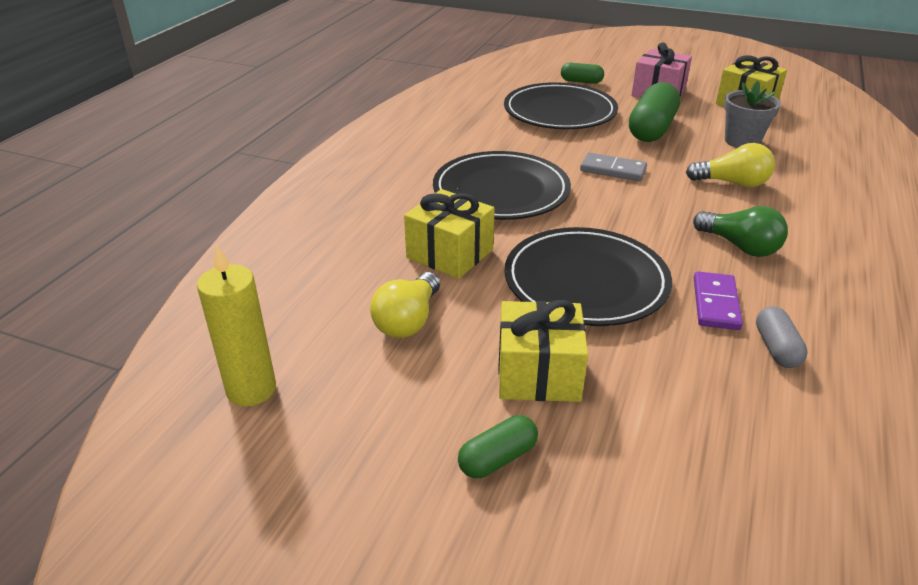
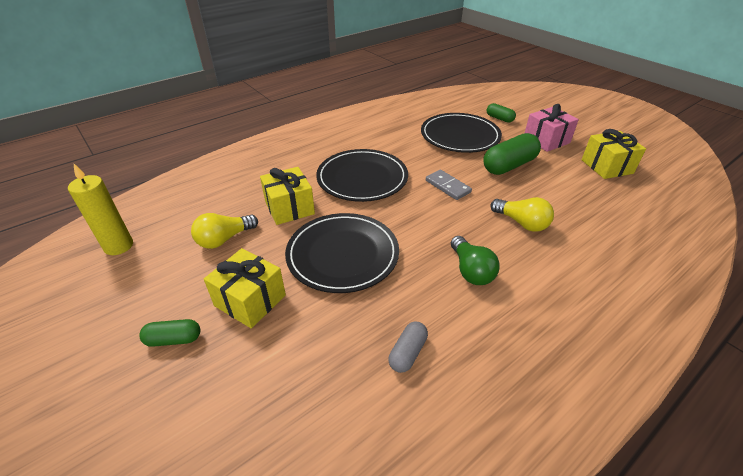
camera: 30 degrees right, 5 degrees up
(716, 303) = (405, 303): purple domino -> none
(742, 141) = (568, 194): grey flower pot -> none

